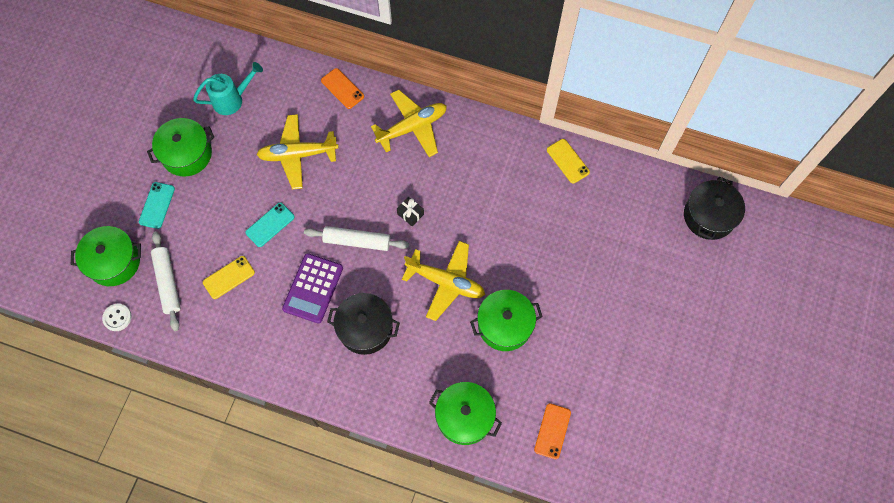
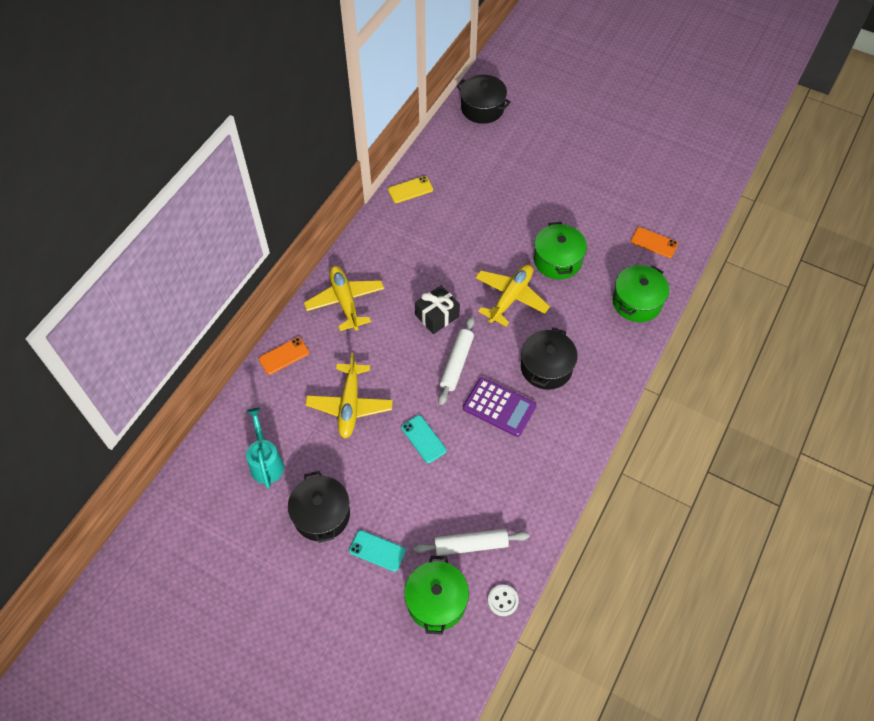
camera: 80 degrees left, 10 degrees down
(187, 154) = (321, 514): green pot -> black pot
(229, 277) = (475, 483): yellow phone -> none
(410, 214) = (437, 316): black gift -> black gift, size x1.70

